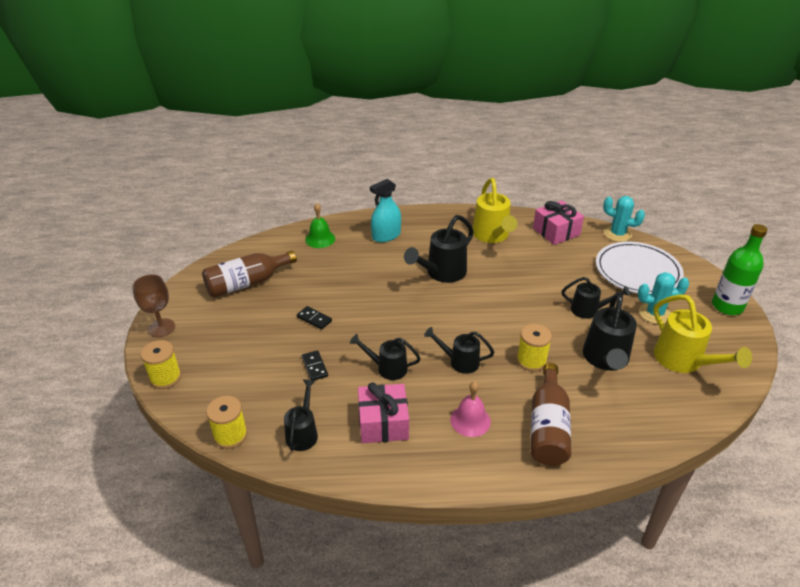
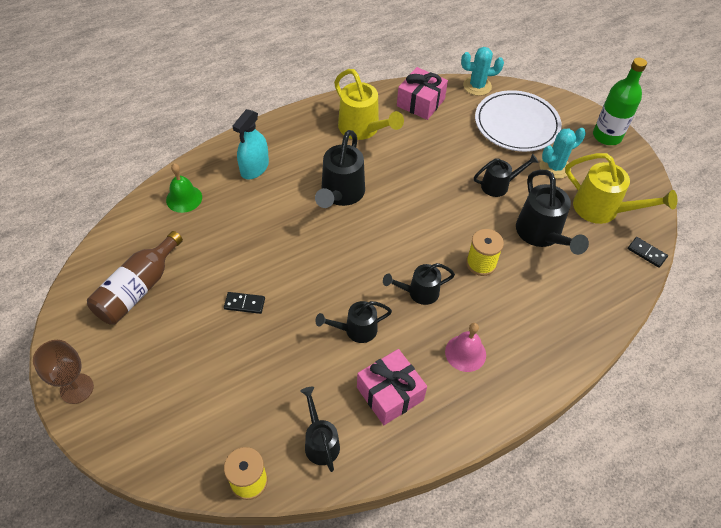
camera: 30 degrees left, 15 degrees up
(165, 378) = (128, 448): yellow spool -> none
(315, 367) = (283, 361): black domino -> black domino (646, 253)
(548, 427) = (533, 329): brown bottle -> none

